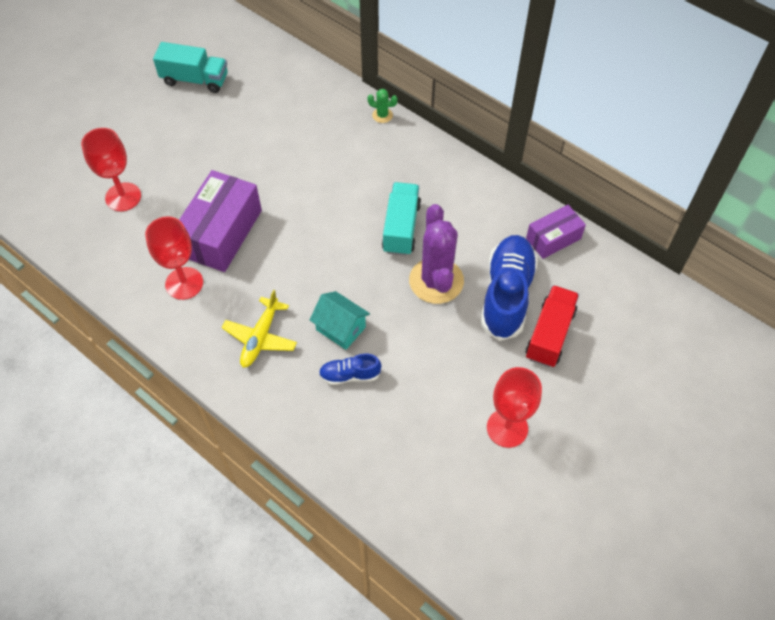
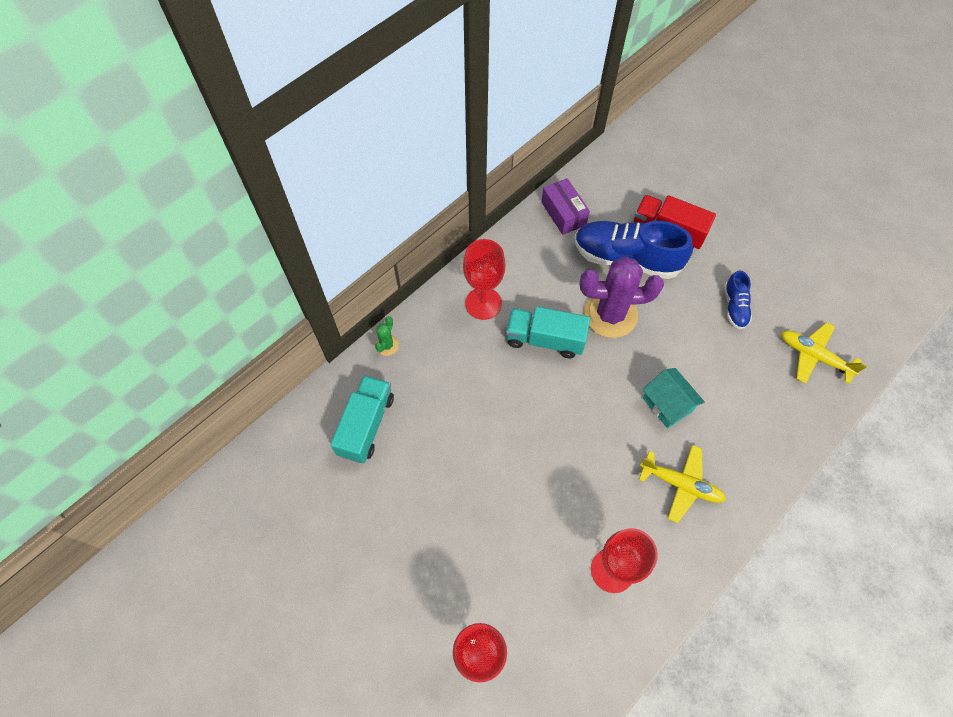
camera: 85 degrees left, 5 degrees up
(195, 79) = (287, 565): turquoise truck -> turquoise truck (366, 425)
(221, 233) = (542, 527): purple box -> none
(341, 328) = (667, 405): turquoise house -> turquoise house turned 75 degrees counterclockwise
(350, 375) = (719, 399): blue shoe -> blue shoe (734, 307)
(409, 472) = (813, 356): none -> yellow plane
(507, 428) = (762, 276): red goblet -> red goblet (483, 303)

